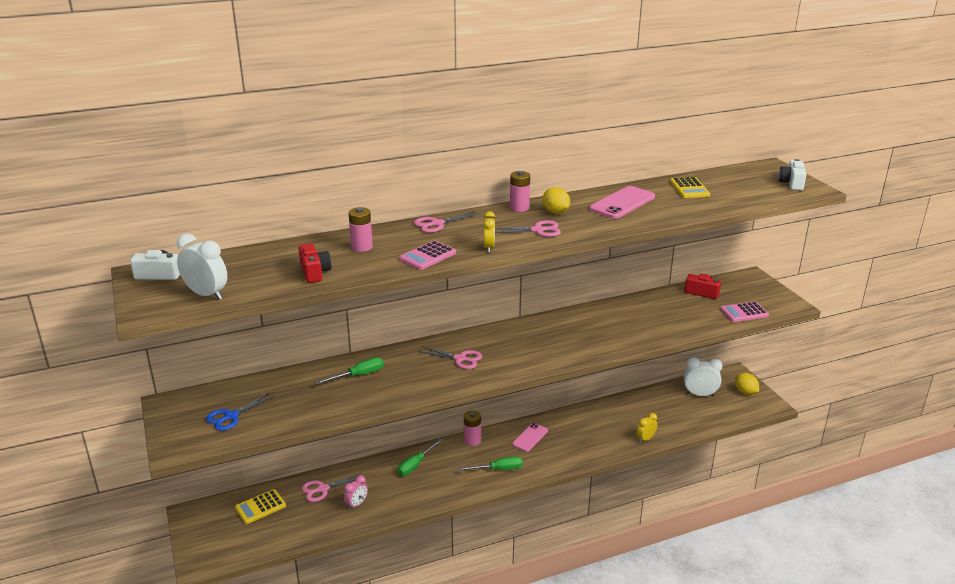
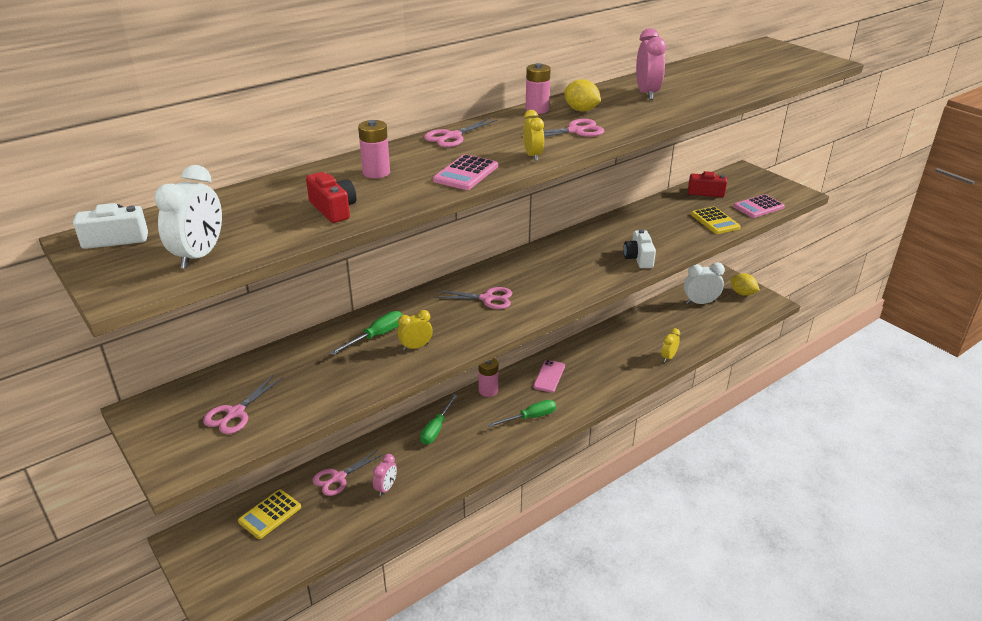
camera: 15 degrees left, 5 degrees up
(206, 294) = (199, 256): white clock -> white clock turned 90 degrees clockwise
(231, 416) = (235, 413): blue scissors -> pink scissors
(385, 388) = (416, 347): none -> yellow clock
(622, 203) = (647, 93): pink phone -> pink clock
(689, 188) = (705, 72): yellow calculator -> yellow calculator (715, 221)
(791, 183) = (803, 58): white camera -> white camera (639, 258)

